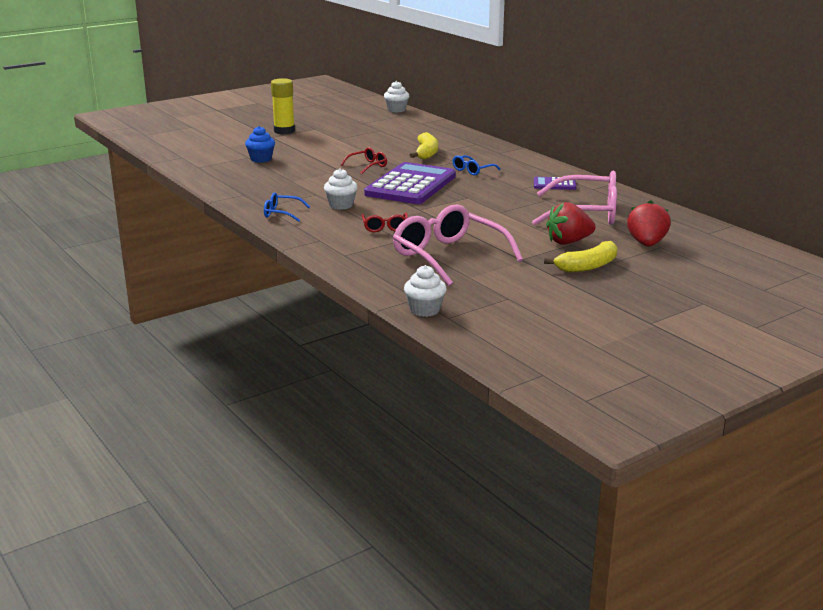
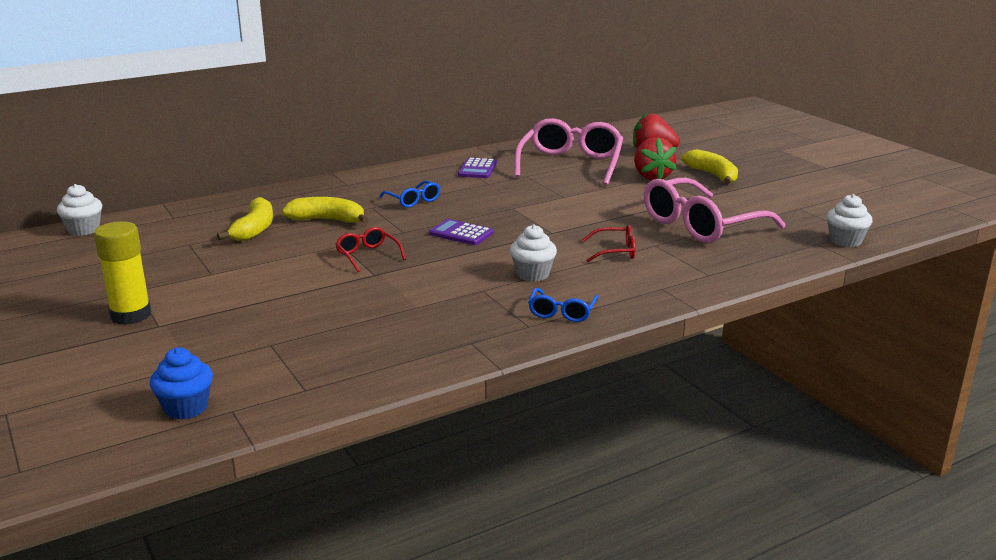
camera: 85 degrees left, 0 degrees up
(261, 159) = (291, 332): blue cupcake -> blue cupcake (186, 408)
(406, 140) = (254, 229): none -> yellow banana
(411, 185) = (461, 233): purple calculator -> purple calculator, size x0.45

